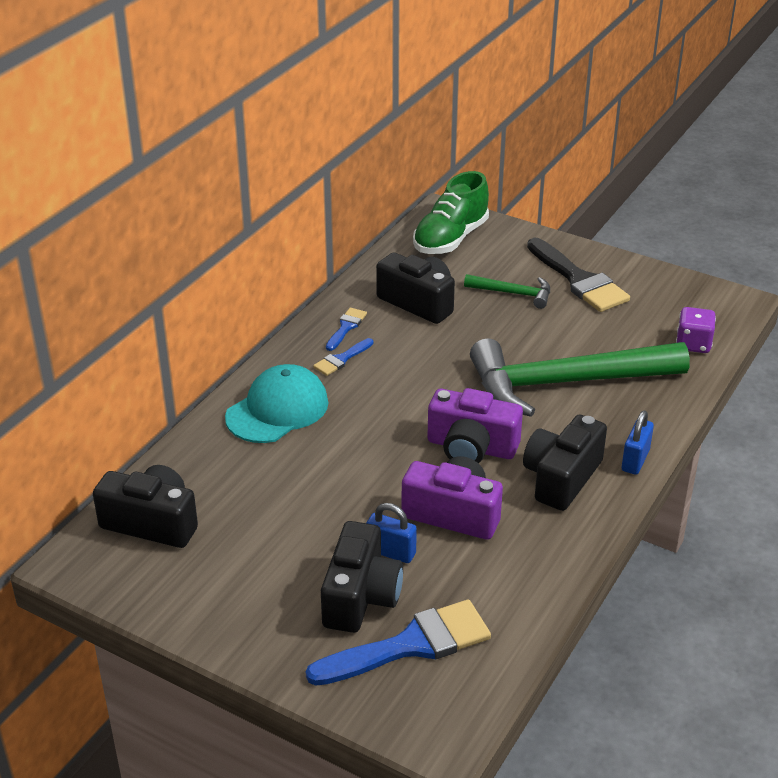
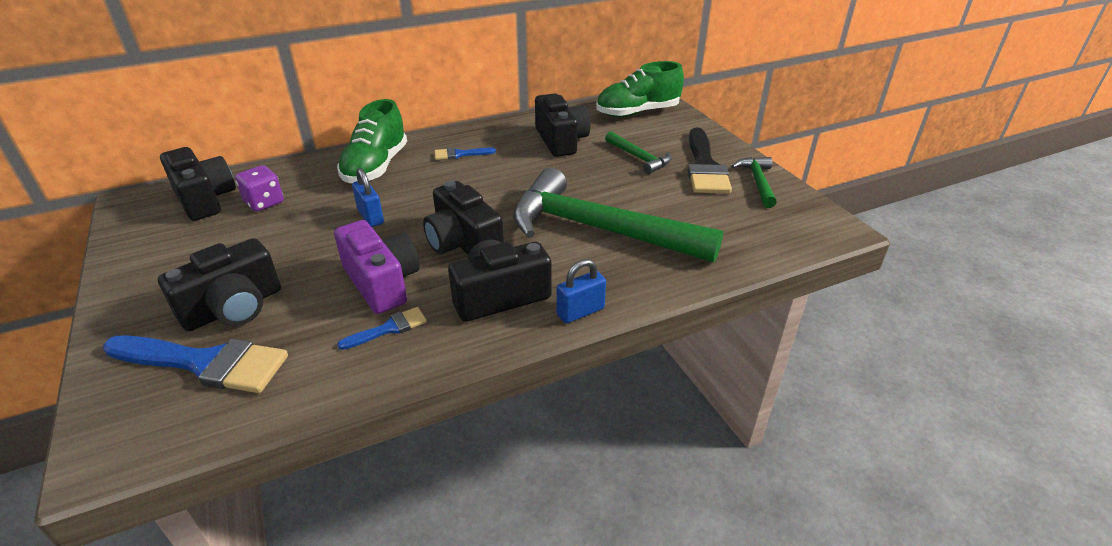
camera: 35 degrees right, 0 degrees up
(277, 410) = (376, 167): turquoise cap -> green shoe
(346, 327) = (491, 138): blue brush -> blue brush (389, 328)
(391, 552) = (301, 287): blue padlock -> blue padlock (371, 217)
(471, 447) = (463, 243): purple camera -> black camera
(637, 279) = (757, 182): none -> green hammer
(693, 344) = (752, 245): purple dice -> purple dice (264, 202)

